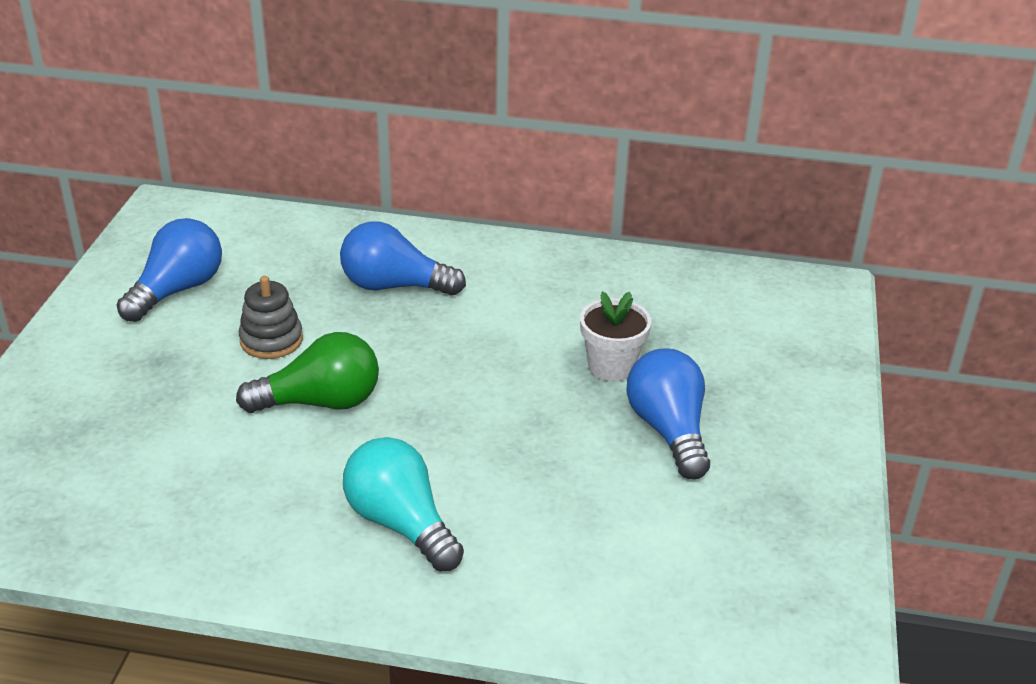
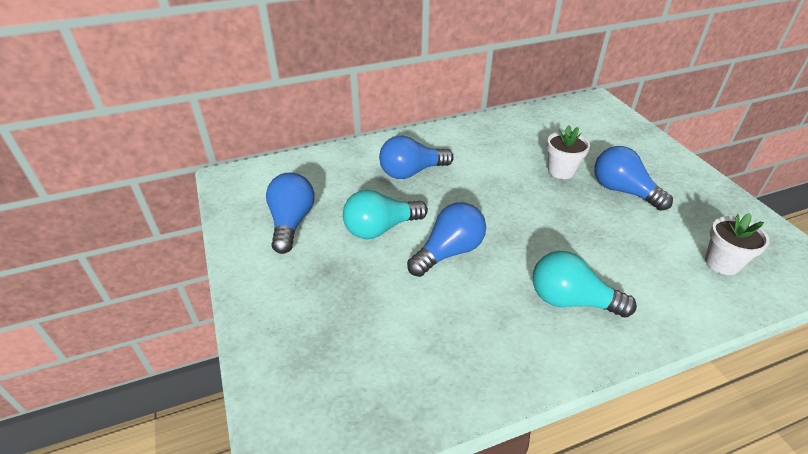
camera: 30 degrees left, 5 degrees up
(271, 340) = (380, 228): grey stacking toy -> turquoise light bulb
(320, 402) = (449, 252): green light bulb -> blue light bulb
(681, 582) = (722, 263): none -> white flower pot

